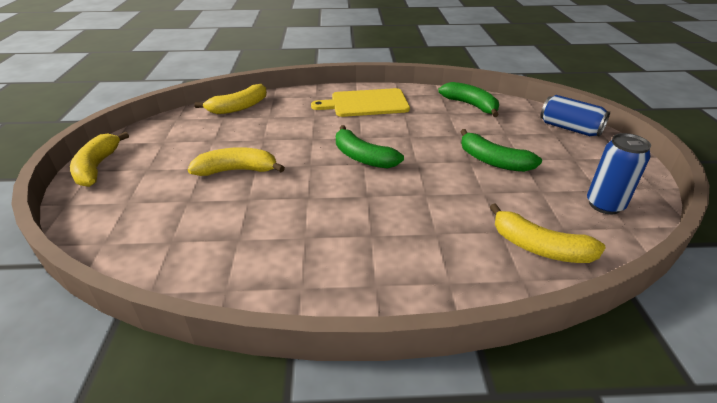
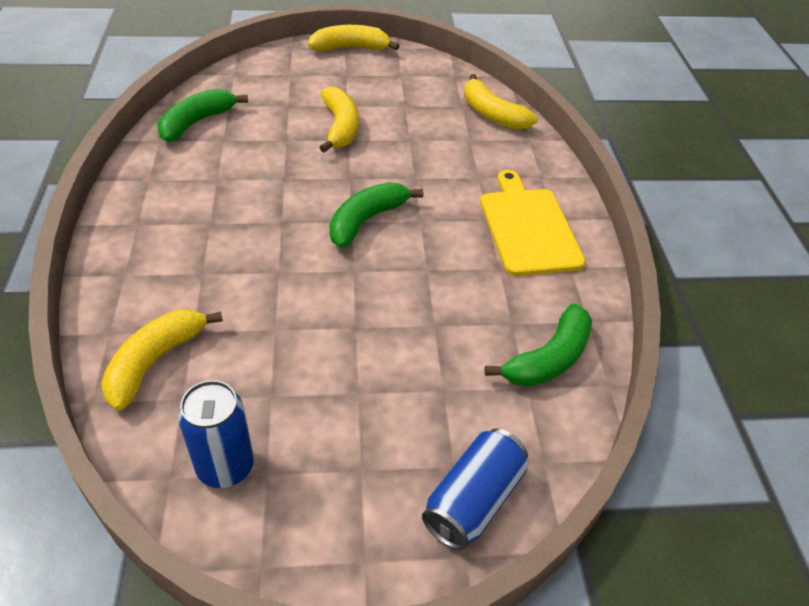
camera: 85 degrees right, 10 degrees up
(493, 161) = (354, 354): green banana -> green banana (196, 123)

